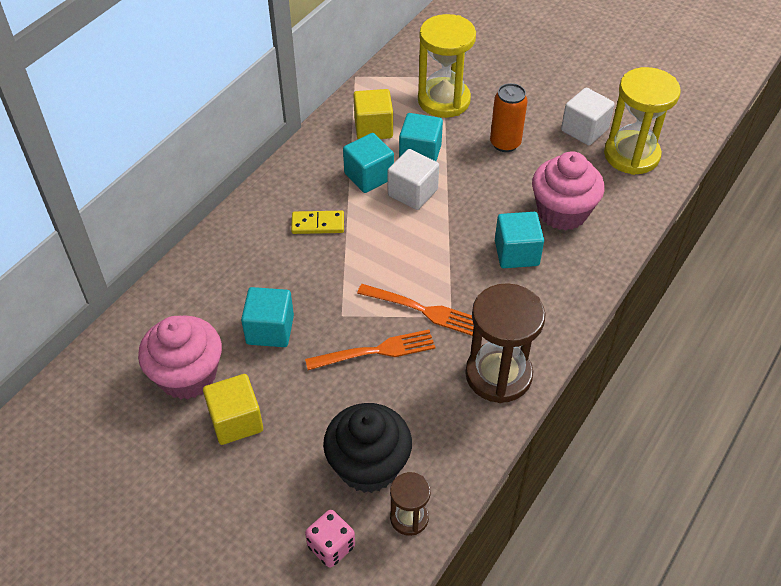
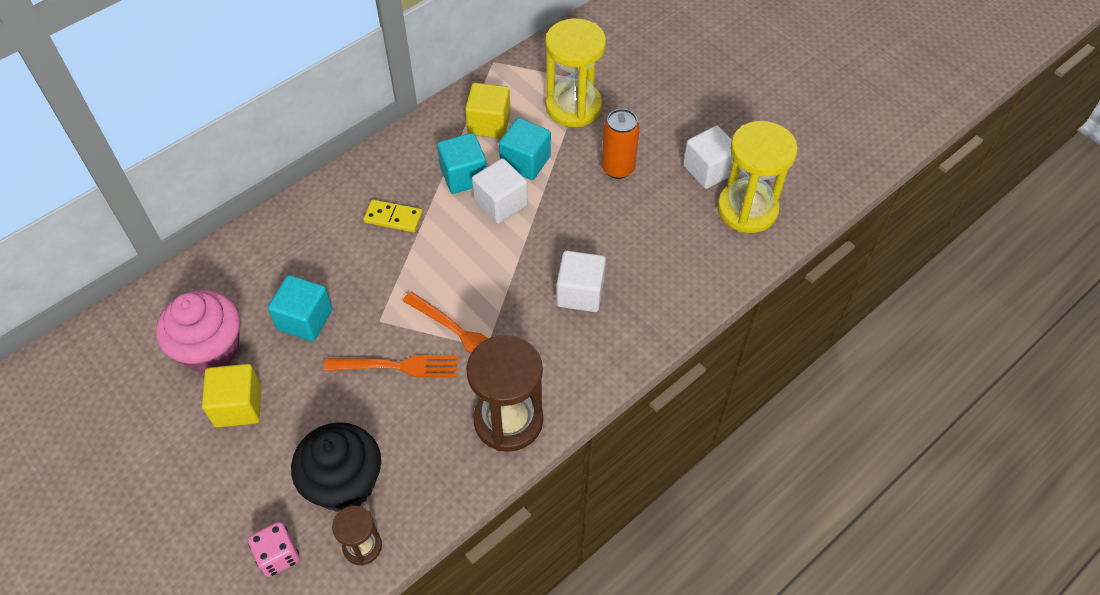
camera: 15 degrees right, 5 degrees up
(516, 253) = (580, 293): turquoise cube -> white cube
(562, 212) = (646, 258): pink cupcake -> none

